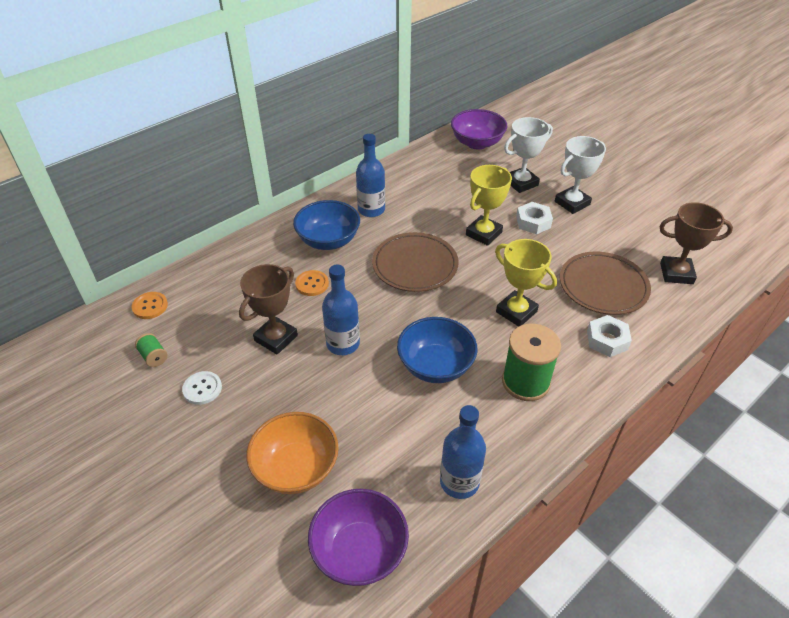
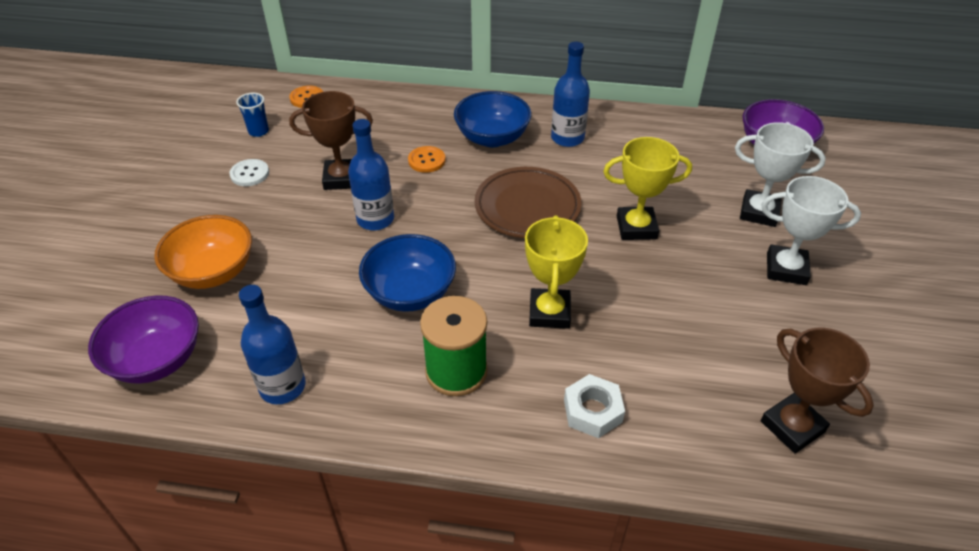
camera: 50 degrees right, 0 degrees up
(153, 356) = (258, 131): green spool -> blue cup
(533, 222) = (707, 254): white nut -> none
(603, 286) = (677, 365): brown plate -> none

